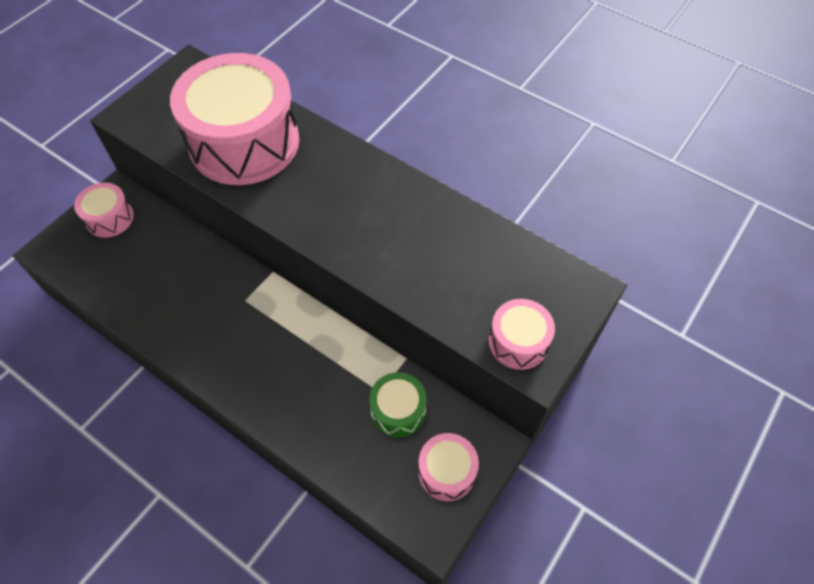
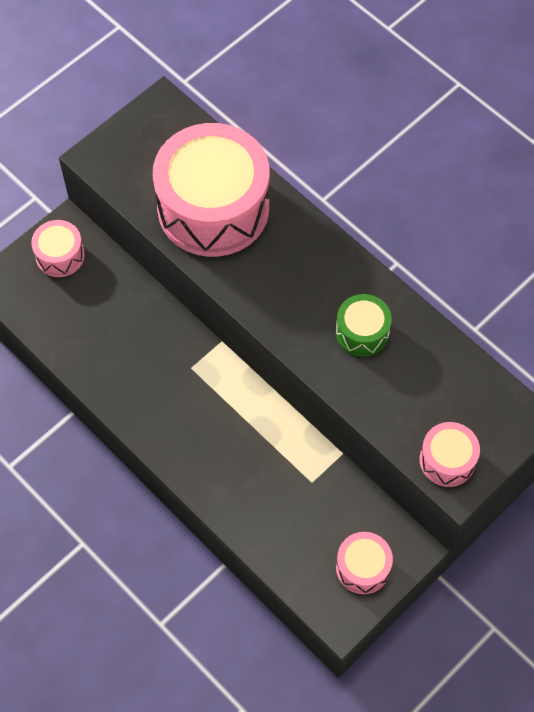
camera: 10 degrees right, 5 degrees up
(398, 410) = (326, 503): green drum -> green drum (362, 332)

